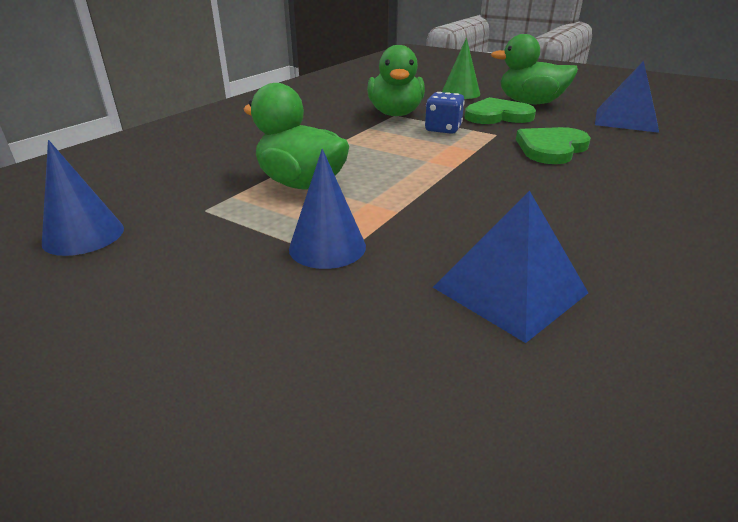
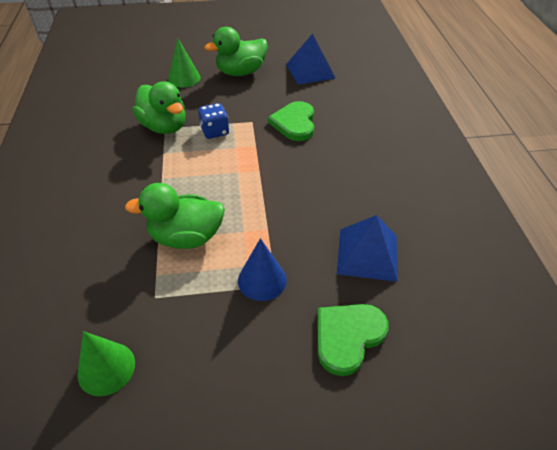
camera: 40 degrees left, 15 degrees up
(83, 235) = (106, 368): blue cone -> green cone
(497, 116) = (234, 98): green heart -> green heart (348, 337)

